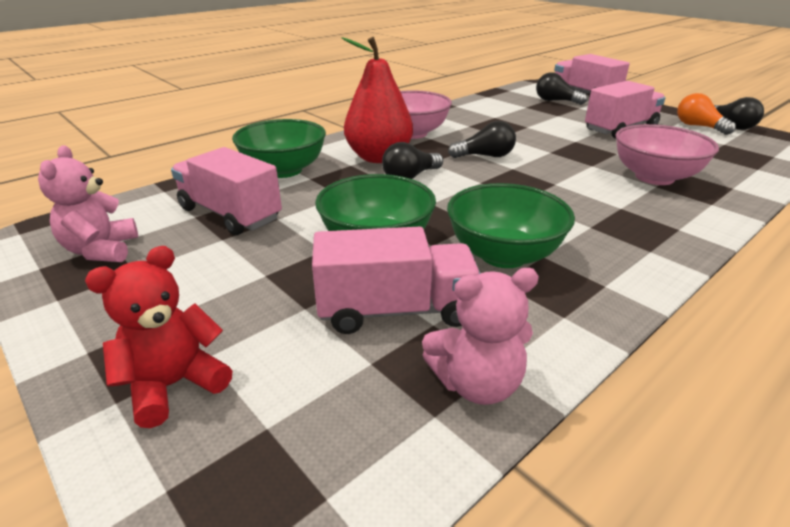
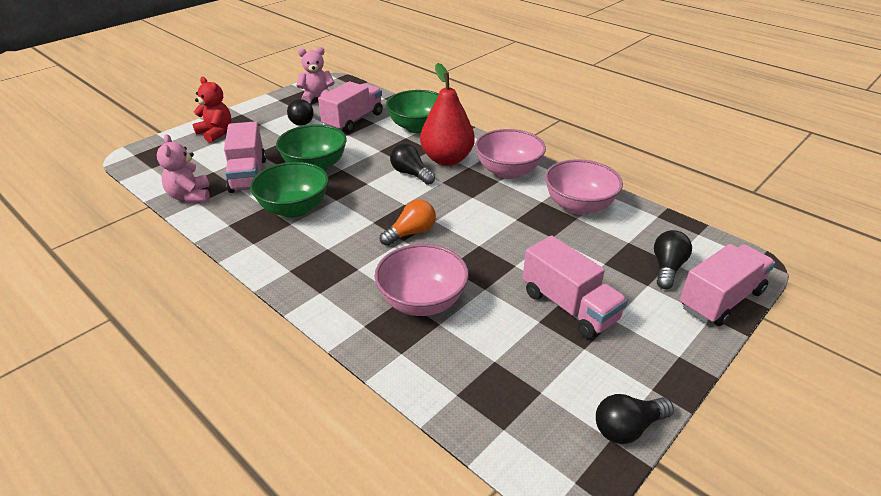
camera: 85 degrees right, 5 degrees up
(476, 115) = (579, 206): none -> pink bowl
(485, 156) = (459, 207): black light bulb -> black light bulb (302, 120)
(698, 126) = (608, 386): orange light bulb -> orange light bulb (411, 233)

